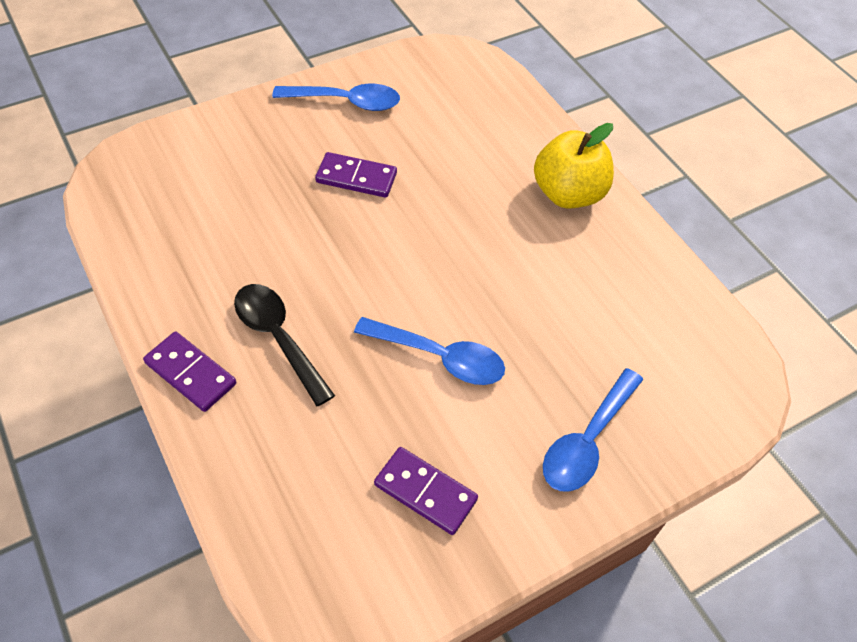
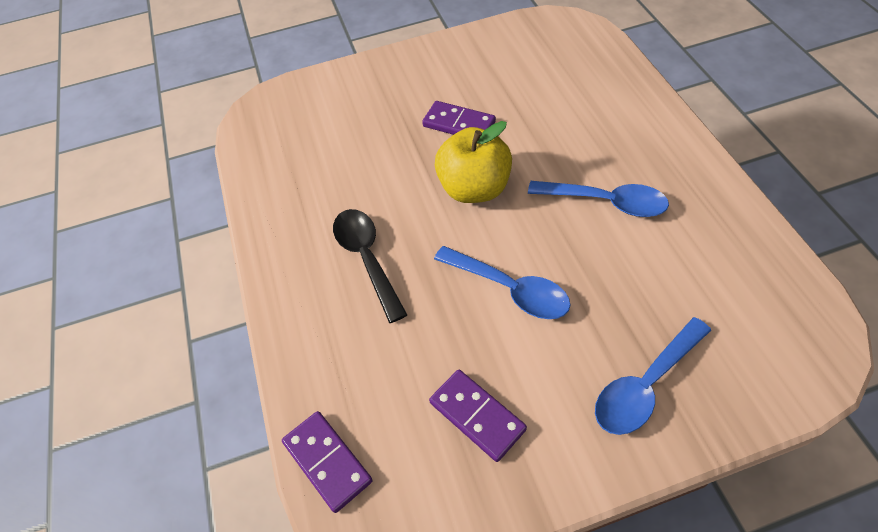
camera: 20 degrees right, 0 degrees up
(190, 373) = (287, 283): purple domino -> purple domino (327, 462)
(346, 102) = (460, 60): blue spoon -> blue spoon (606, 202)
(568, 194) = (654, 147): yellow apple -> yellow apple (474, 188)

